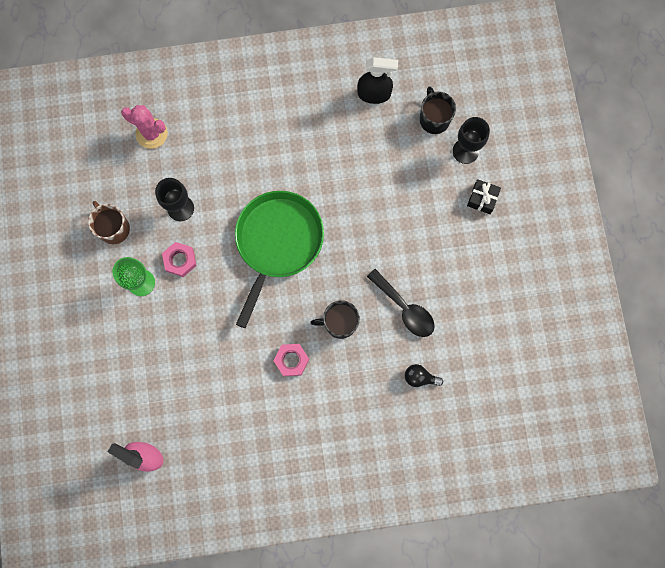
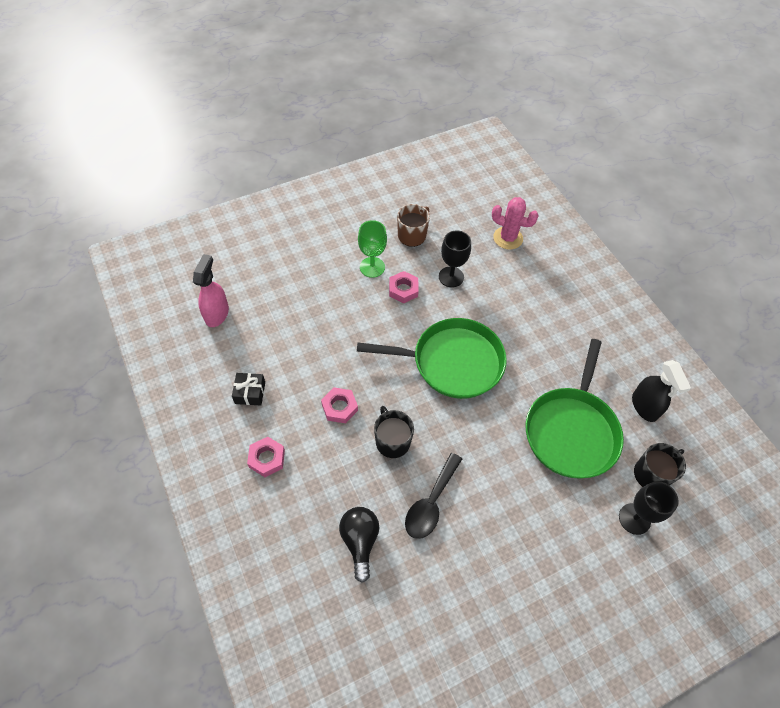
camera: 70 degrees right, 20 degrees down
(151, 133) = (508, 238): pink cactus -> pink cactus turned 75 degrees counterclockwise
(322, 439) = (267, 458): none -> pink nut
(377, 166) = (571, 431): none -> green pan
(420, 377) = (360, 541): black light bulb -> black light bulb, size x1.50
(482, 199) = (589, 554): black gift -> black gift (250, 393)

